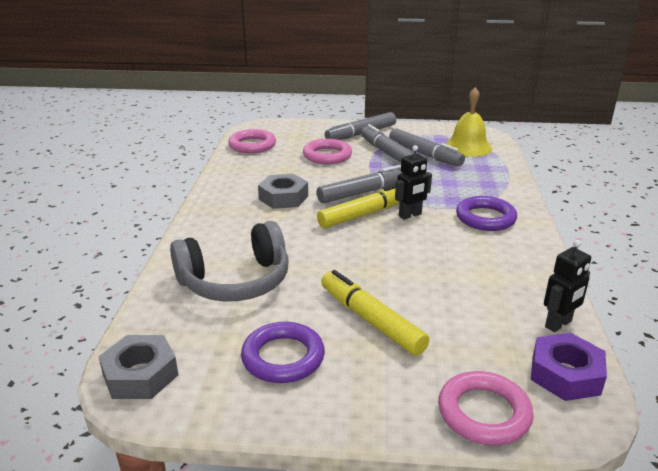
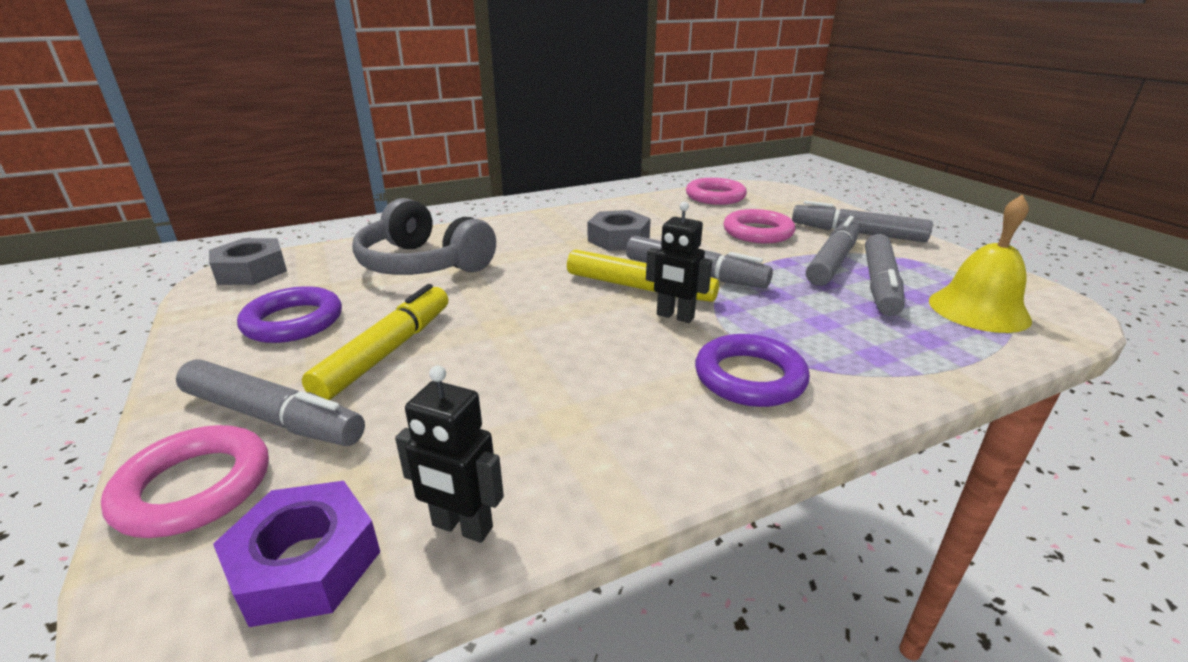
camera: 60 degrees right, 0 degrees up
(423, 377) = (273, 417): none -> grey marker

